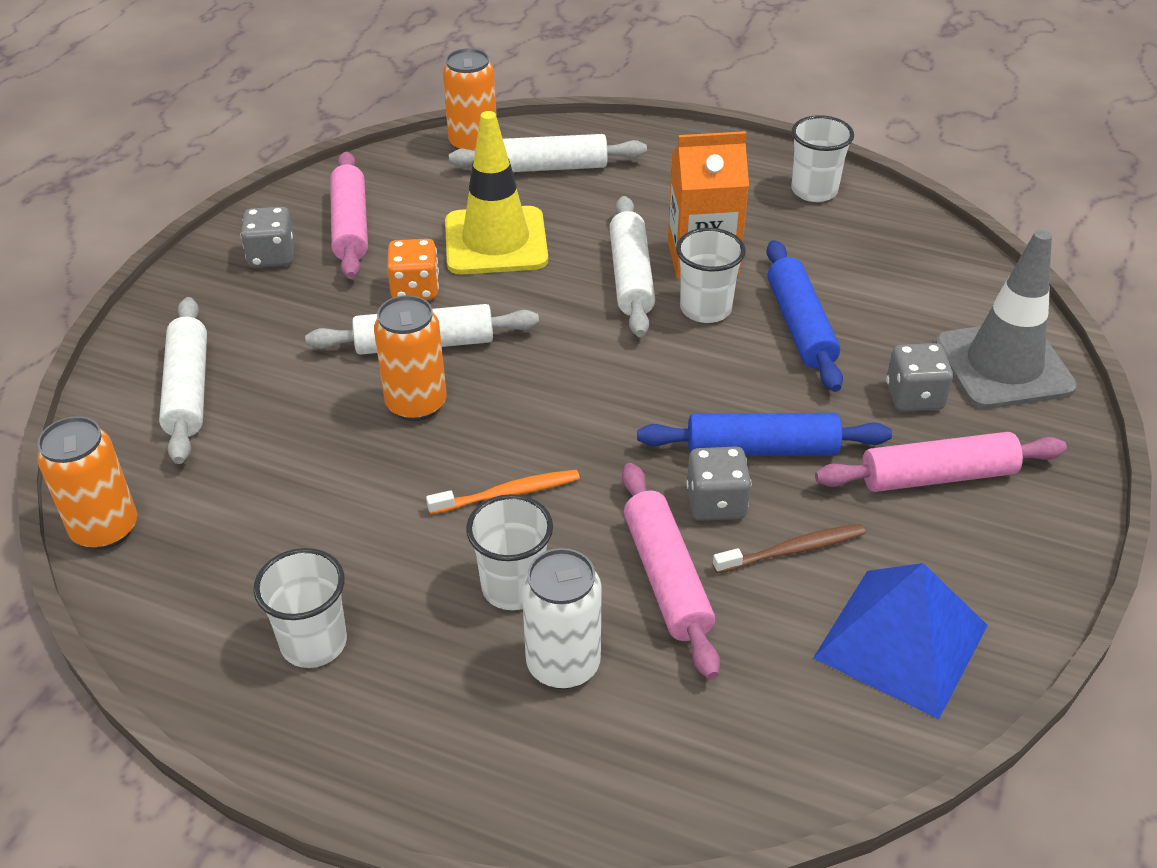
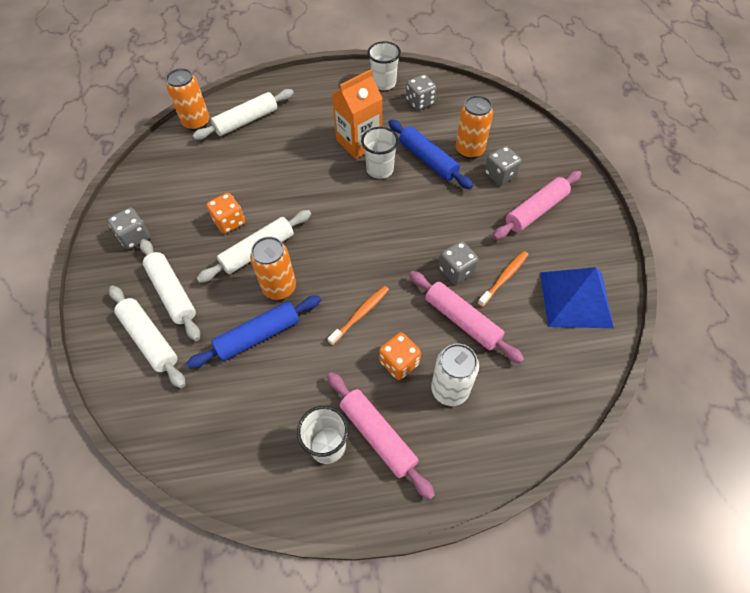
camera: 30 degrees left, 15 degrees up
(105, 529) = (167, 445): orange can -> orange can (469, 150)
(350, 226) = (165, 199): pink rolling pin -> pink rolling pin (378, 436)
(496, 241) = (251, 176): yellow traffic cone -> none
(513, 587) = (399, 362): white cup -> orange dice
(631, 277) = (332, 167): white rolling pin -> white rolling pin (172, 293)
(762, 449) = (456, 233): blue rolling pin -> blue rolling pin (258, 336)
(792, 550) = (504, 278): brown toothbrush -> orange toothbrush
(855, 239) = (420, 102): none -> grey dice
(1003, 366) = (524, 142): grey traffic cone -> none

